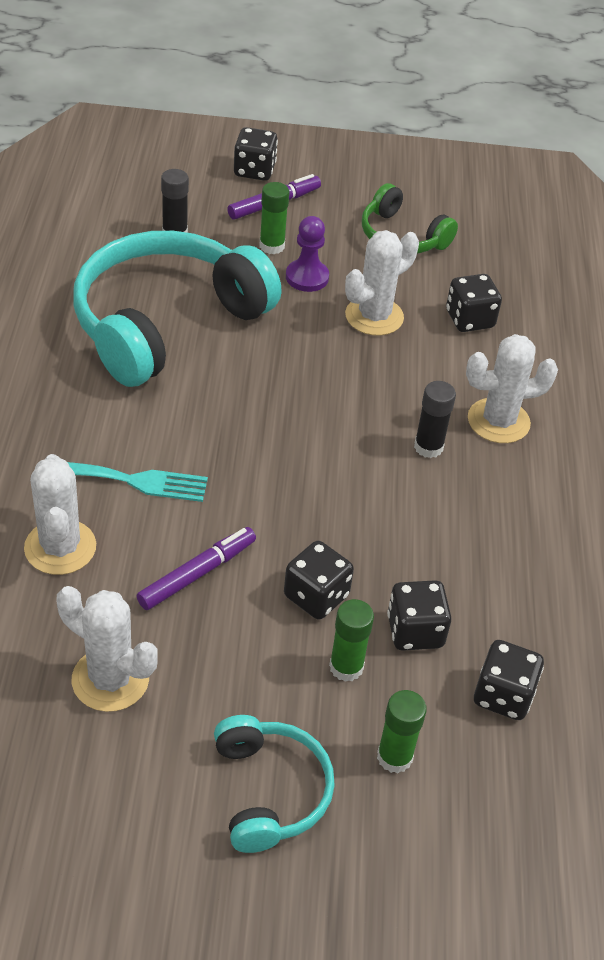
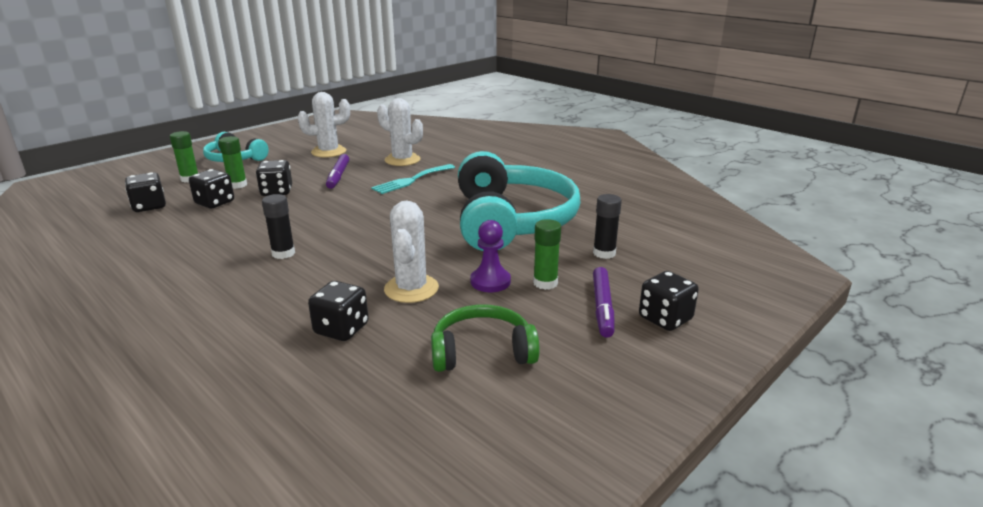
camera: 135 degrees right, 20 degrees down
(498, 421) = (249, 286): white cactus -> none

